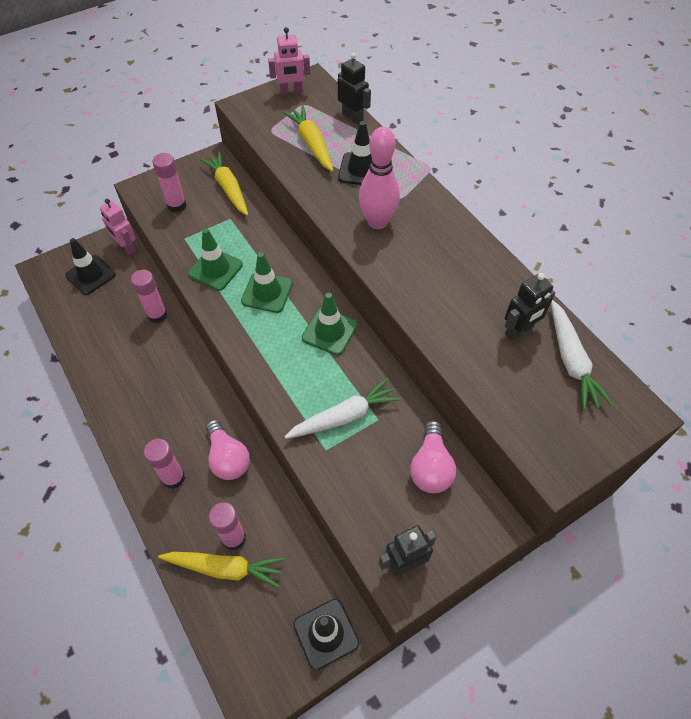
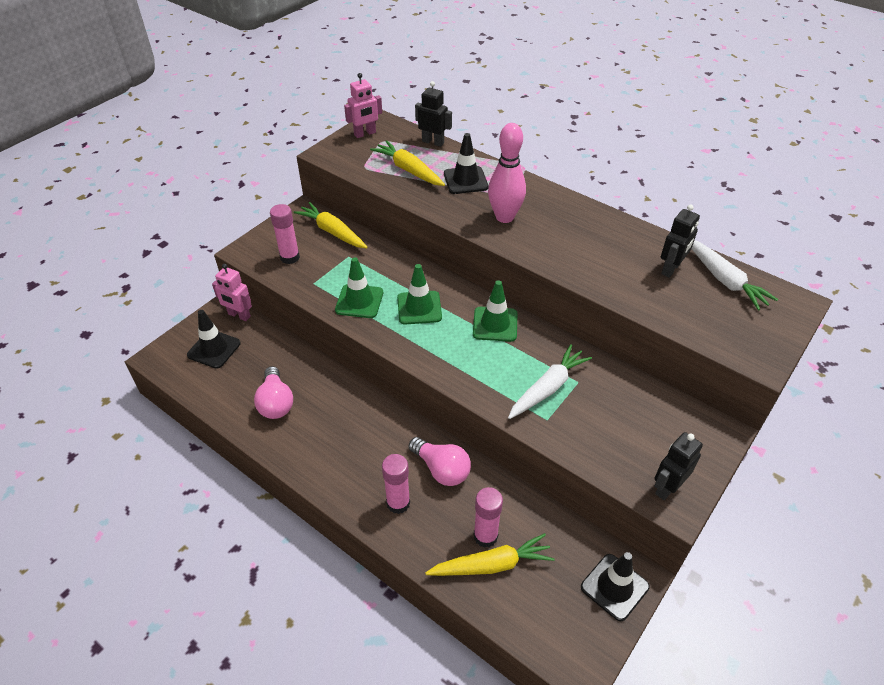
camera: 20 degrees left, 10 degrees down
(157, 315) = (303, 366): pink glue stick -> none
(430, 467) = (644, 405): pink light bulb -> pink light bulb (276, 403)

